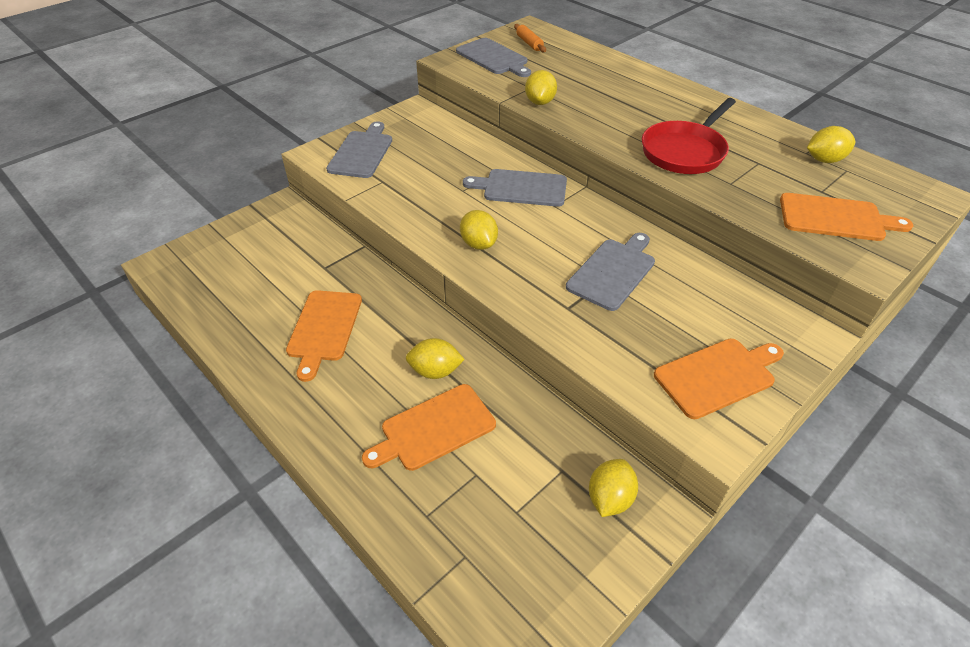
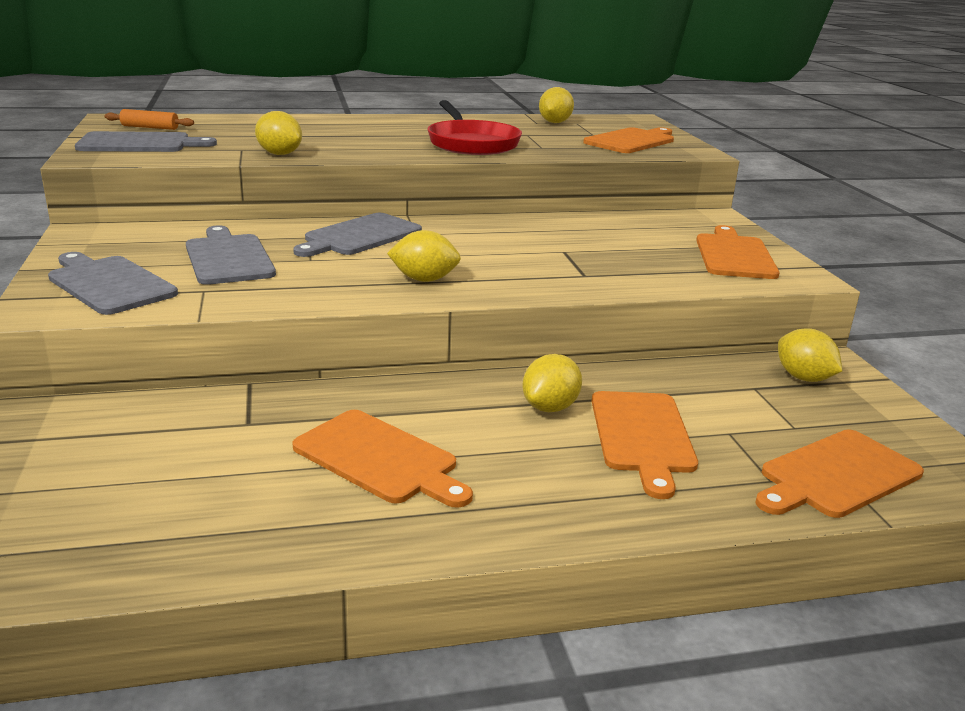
camera: 60 degrees left, 20 degrees down
(460, 555) = (836, 475): none -> orange cutting board
(613, 272) = (556, 244): grey cutting board -> grey cutting board (228, 258)

